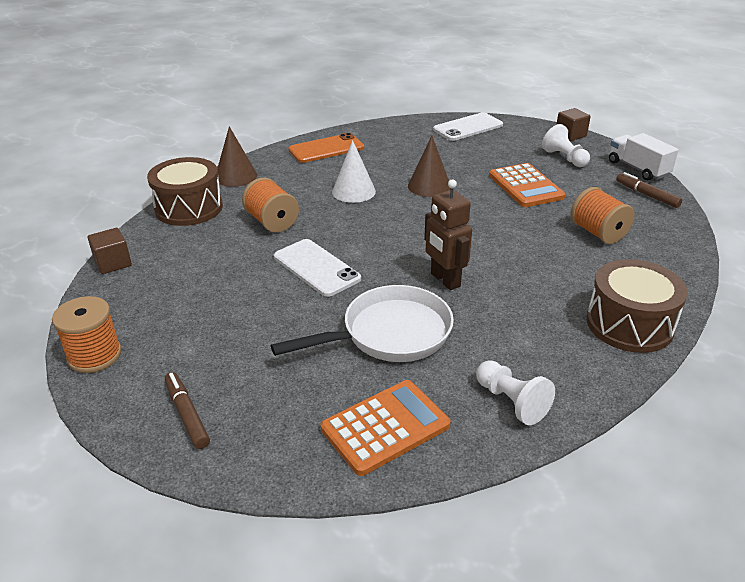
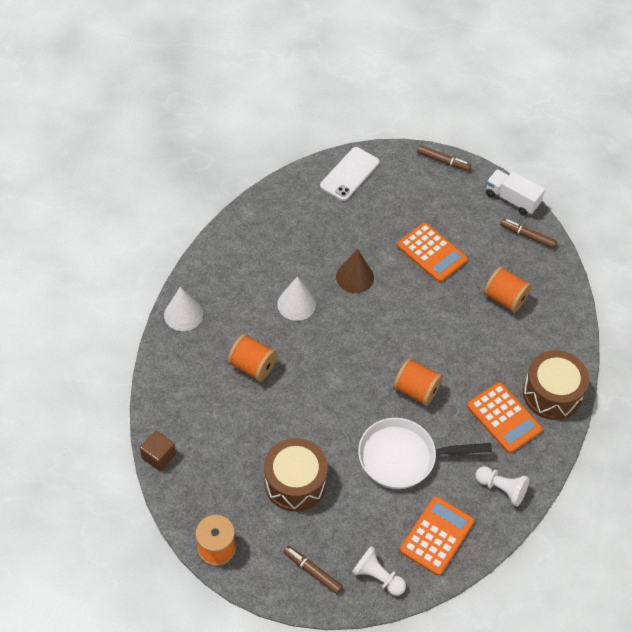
camera: 25 degrees left, 20 degrees up
(189, 208) = (172, 371): brown drum -> brown drum (295, 482)
(236, 176) = (183, 314): brown cone -> white cone
(316, 268) = (317, 408): white phone -> none
(326, 149) = (239, 248): orange phone -> none
(389, 334) = (403, 457): white pan -> white pan turned 135 degrees counterclockwise
(445, 280) = (416, 390): brown robot -> orange spool
(549, 331) = (504, 418): none -> orange calculator
(564, 158) = (449, 201): white pawn -> white pawn (377, 577)
(570, 135) = (443, 161): brown cube -> brown marker

